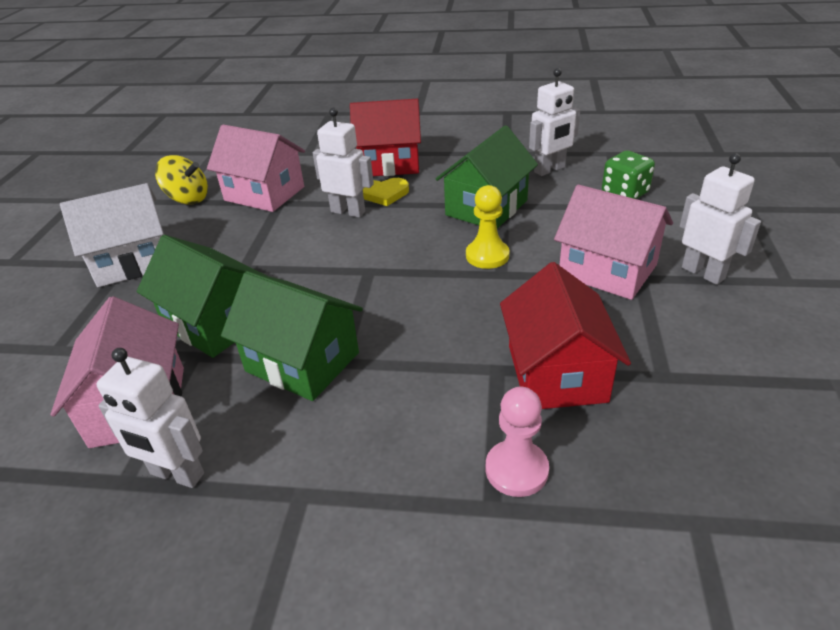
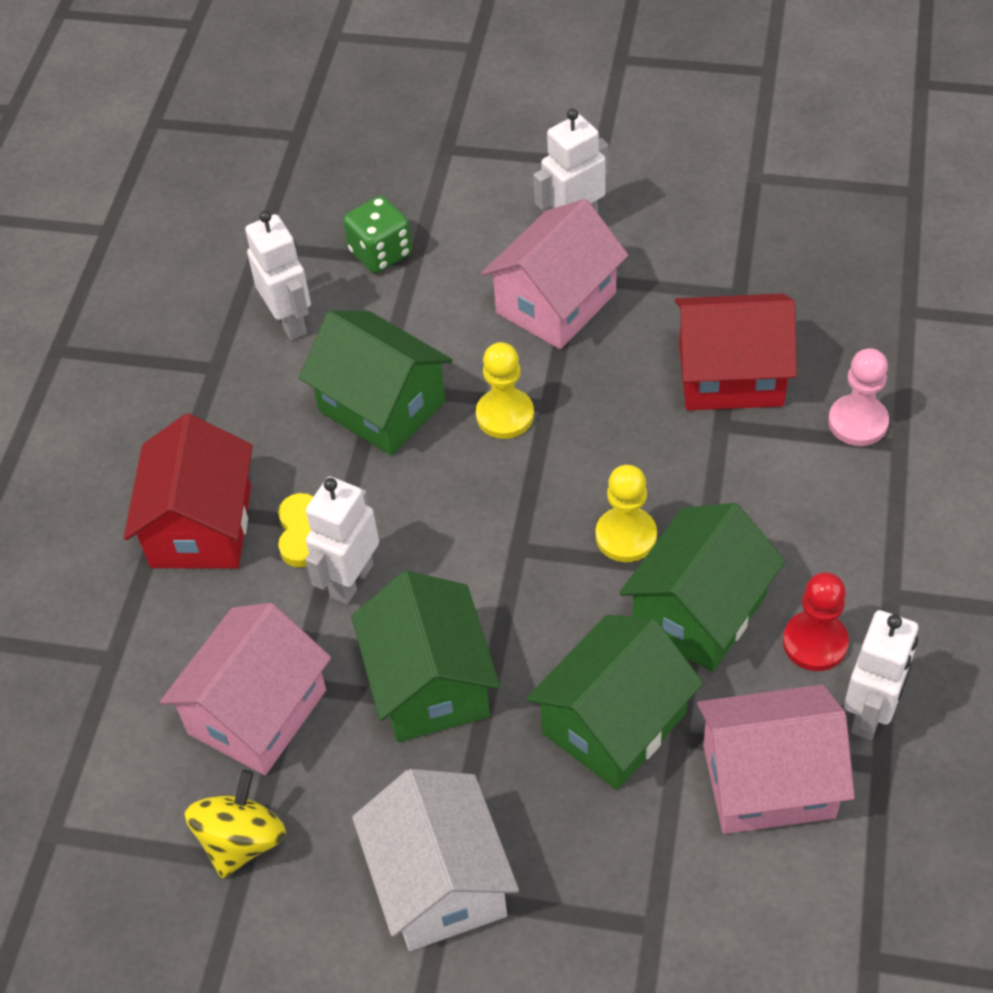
camera: 85 degrees left, 15 degrees up
(258, 435) = (815, 643): none -> red pawn
(268, 246) = (430, 684): none -> green house
(377, 319) = (626, 536): none -> yellow pawn

